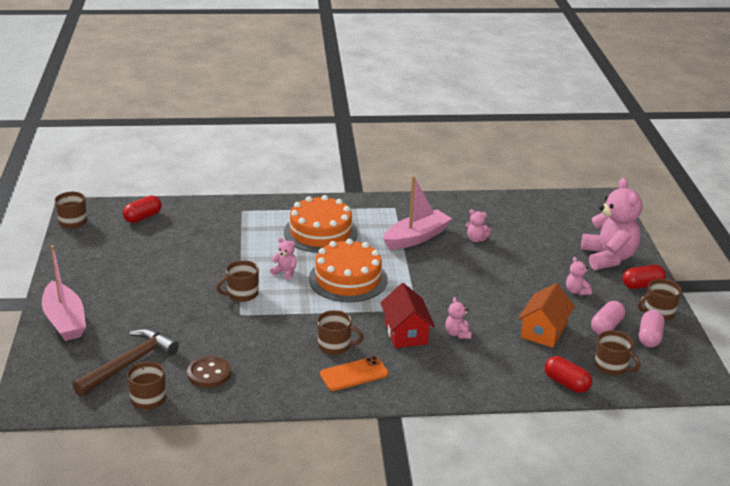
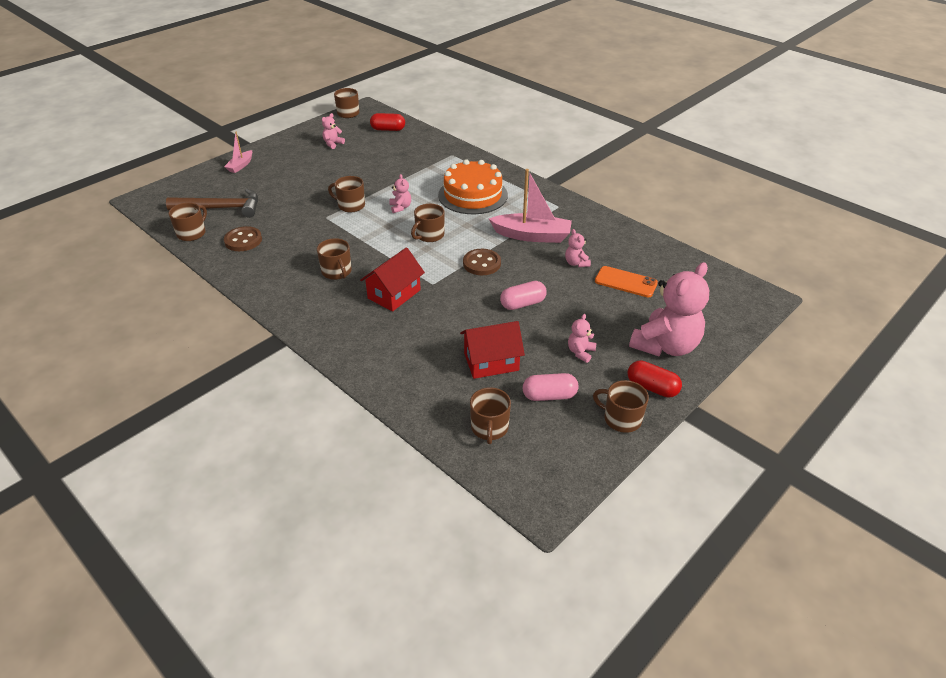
camera: 50 degrees right, 10 degrees up
(64, 320) = (240, 166): pink boat -> pink boat, size x0.54
(348, 279) = (429, 235): orange cake -> brown mug
(354, 374) = (311, 297): orange phone -> orange phone (625, 282)
(421, 276) = (482, 263): none -> brown button
(457, 334) = (426, 319): pink teddy bear -> pink teddy bear (333, 144)
(543, 331) = (491, 362): orange house -> red house
(566, 383) = (429, 411): red capsule -> none
(649, 337) = (570, 431): pink capsule -> pink capsule (522, 304)

